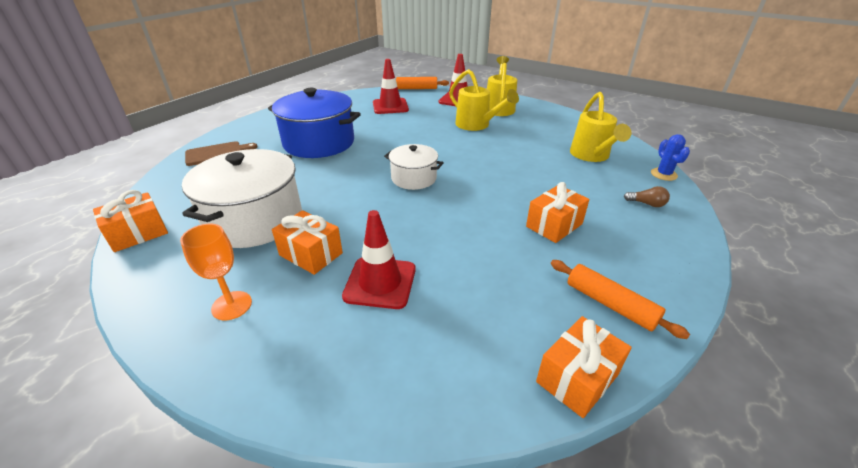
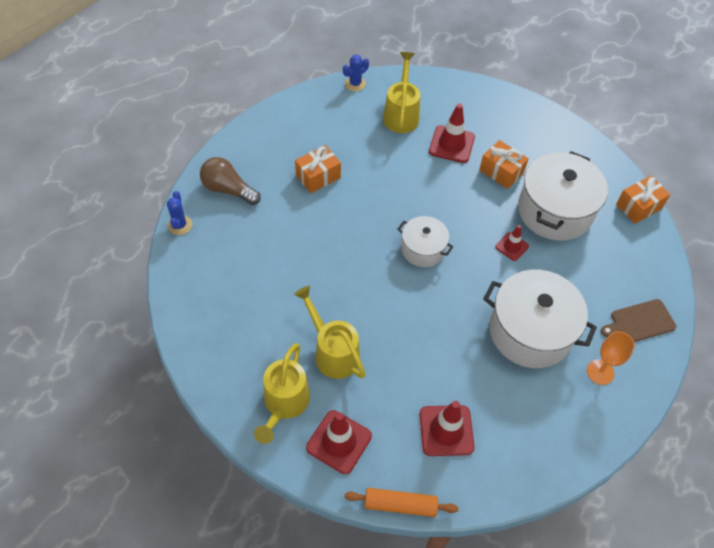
camera: 175 degrees left, 20 degrees up
(232, 305) = (539, 140): orange goblet -> orange goblet (600, 372)
(319, 143) = (530, 331): blue pot -> white pot
(319, 187) = (511, 246): none -> red traffic cone
(577, 378) = (355, 84): orange gift -> blue cactus
(591, 156) = (229, 264): yellow watering can -> yellow watering can (401, 114)
(610, 304) = (316, 115): orange rolling pin -> none
(647, 204) = (228, 189): brown light bulb -> brown light bulb, size x1.95

